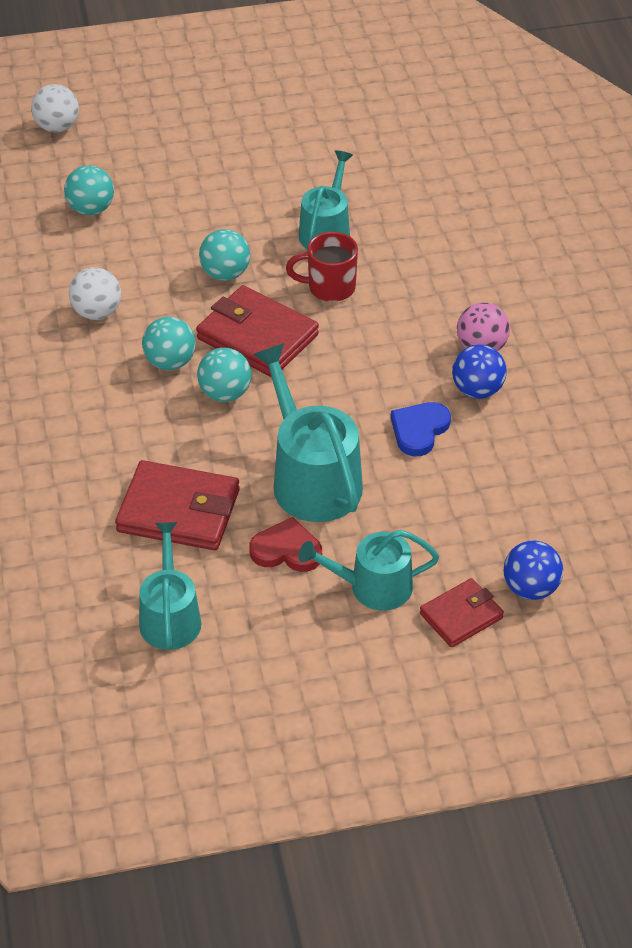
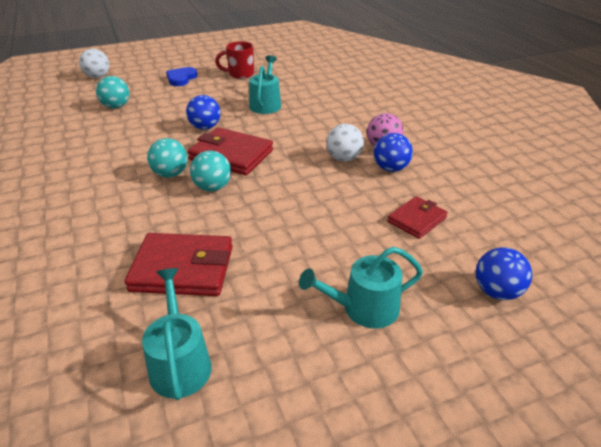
camera: 10 degrees left, 10 degrees down
(97, 312) = (117, 153): white ball -> white ball (344, 158)
(225, 273) = (205, 127): turquoise ball -> blue ball
(286, 550) = (280, 288): red heart -> none
(312, 478) = (289, 233): turquoise watering can -> none
(329, 287) = (274, 128): red mug -> red mug (240, 74)
(419, 430) = (360, 194): blue heart -> blue heart (181, 78)
(461, 616) = (450, 323): red wallet -> red wallet (416, 220)

